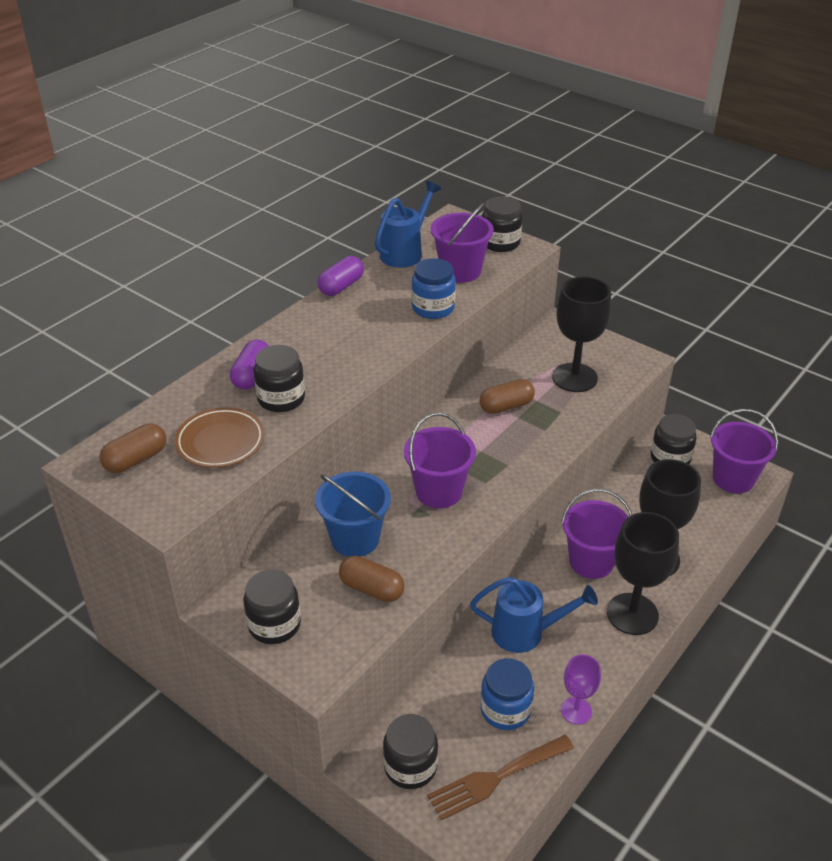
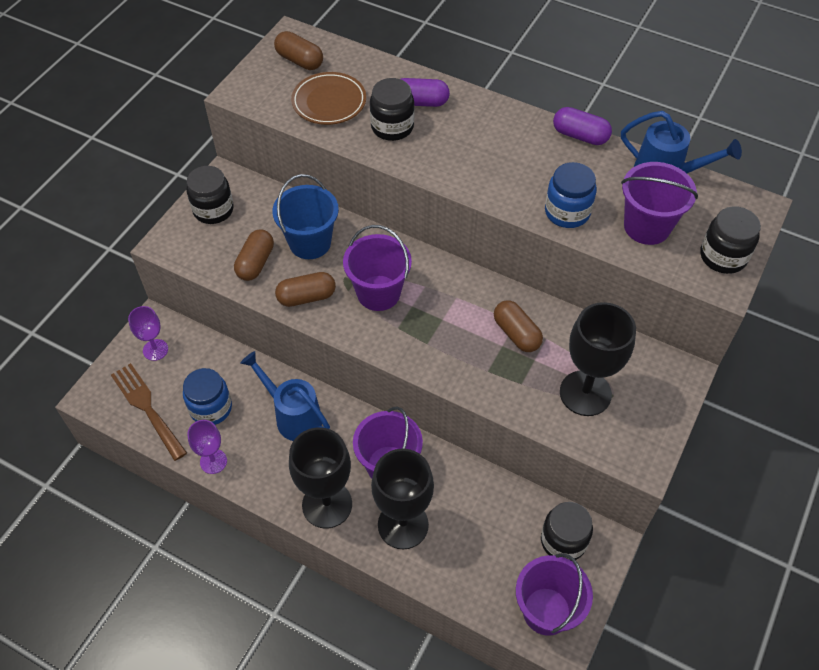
camera: 80 degrees right, 15 degrees up
(410, 766) = (155, 350): black jar -> purple goblet
(432, 548) = (306, 297): none -> brown capsule
(525, 632) = (293, 416): blue watering can -> blue watering can turned 135 degrees clockwise

